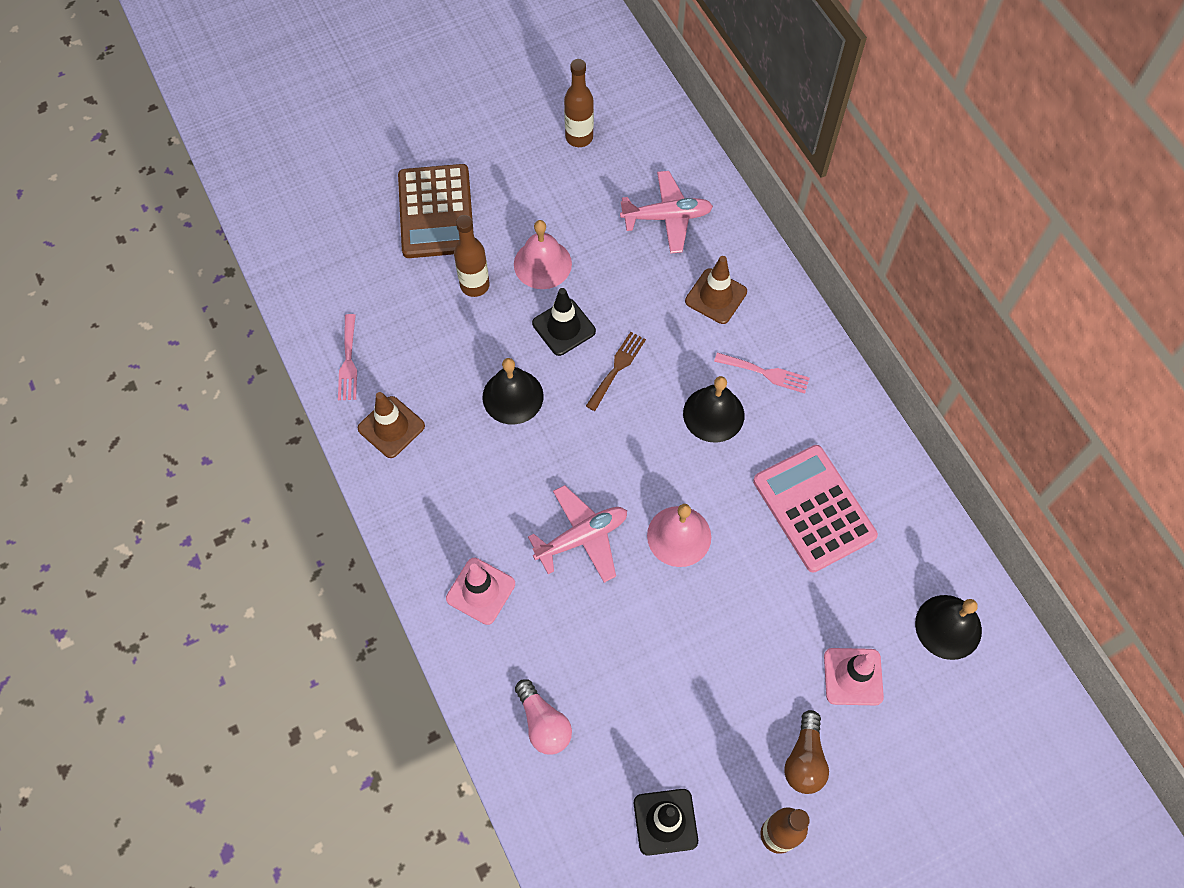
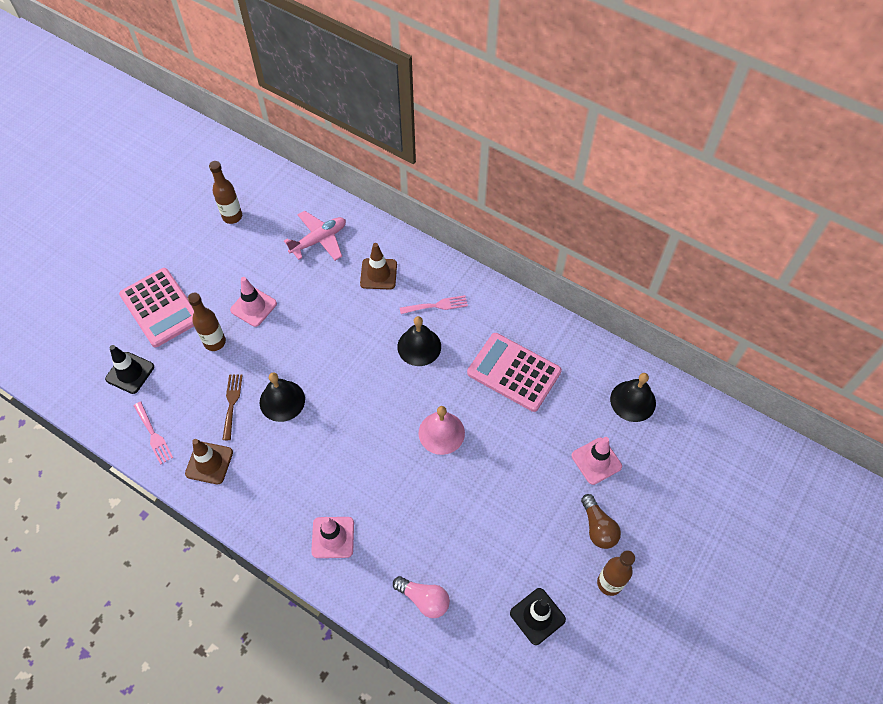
camera: 30 degrees left, 5 degrees down
(436, 212) = (160, 308): brown calculator -> pink calculator
(542, 264) = (253, 307): pink bell -> pink traffic cone
(563, 327) = (291, 340): black traffic cone -> black traffic cone (130, 373)
(582, 537) = (380, 466): pink plane -> none
(617, 368) = (341, 348): brown fork -> brown fork (232, 403)

